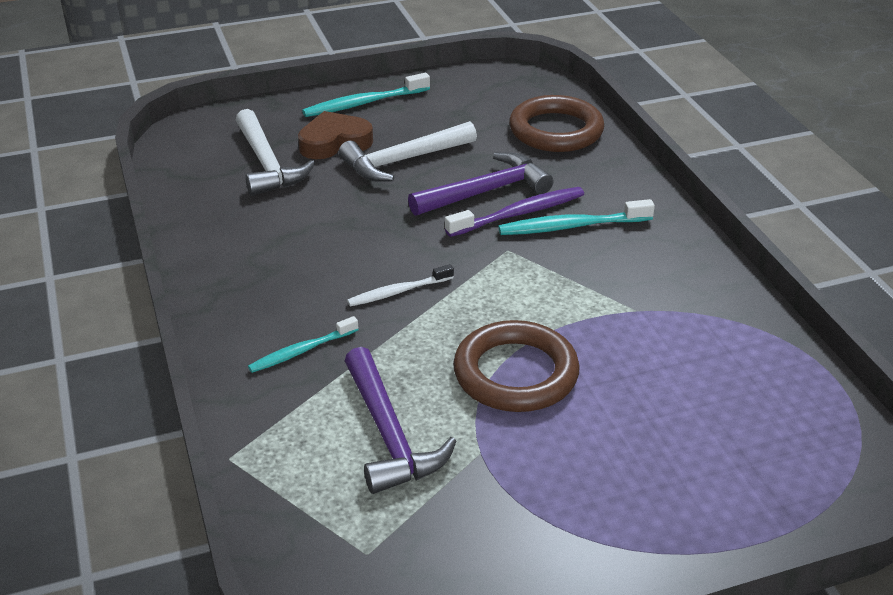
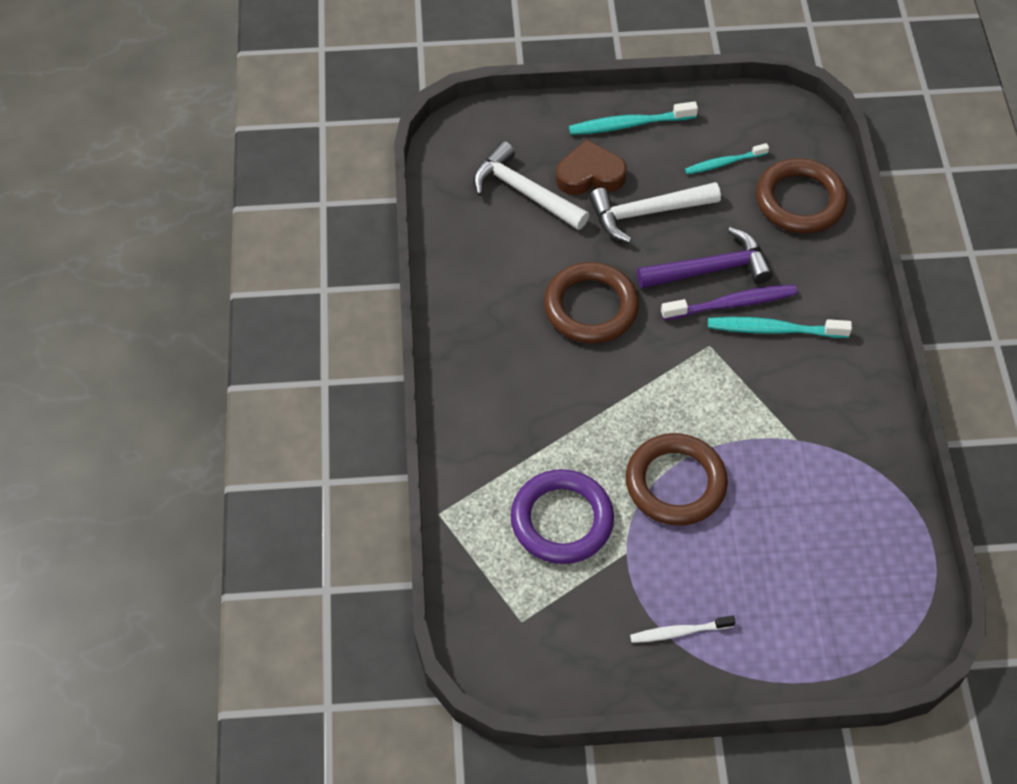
camera: 15 degrees right, 20 degrees up
(267, 164) = (524, 192): white hammer -> white hammer turned 135 degrees clockwise
(302, 351) = (512, 421): turquoise toothbrush -> turquoise toothbrush (724, 163)
(366, 240) = (591, 307): none -> brown ring
(389, 435) = (562, 520): purple hammer -> purple ring
(398, 292) = (604, 374): white toothbrush -> white toothbrush (679, 632)

